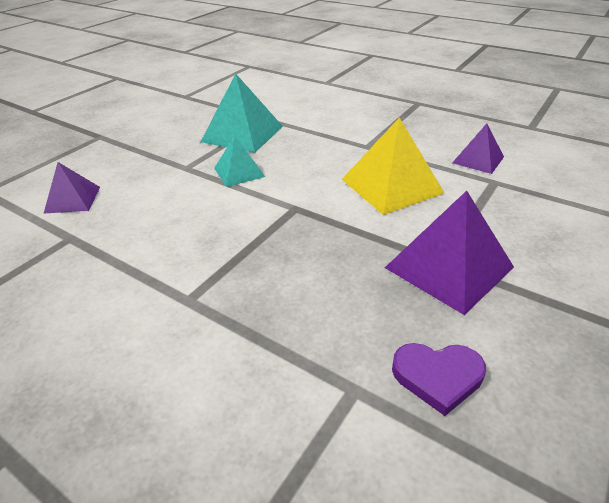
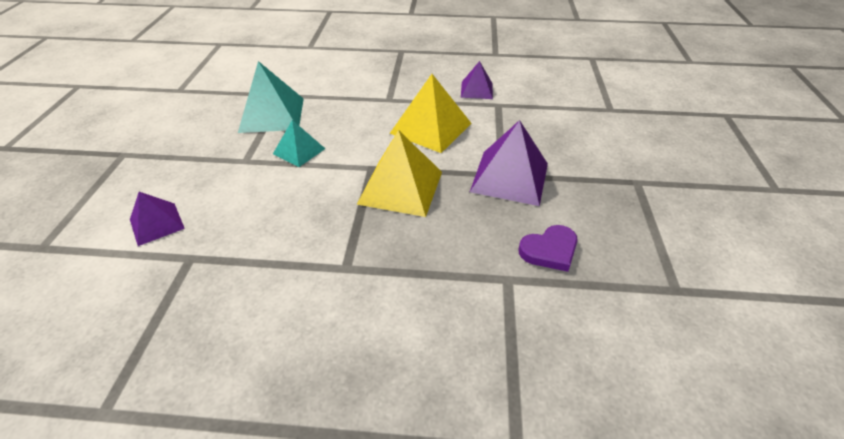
camera: 30 degrees left, 5 degrees up
(309, 237) = (400, 187): none -> yellow pyramid

